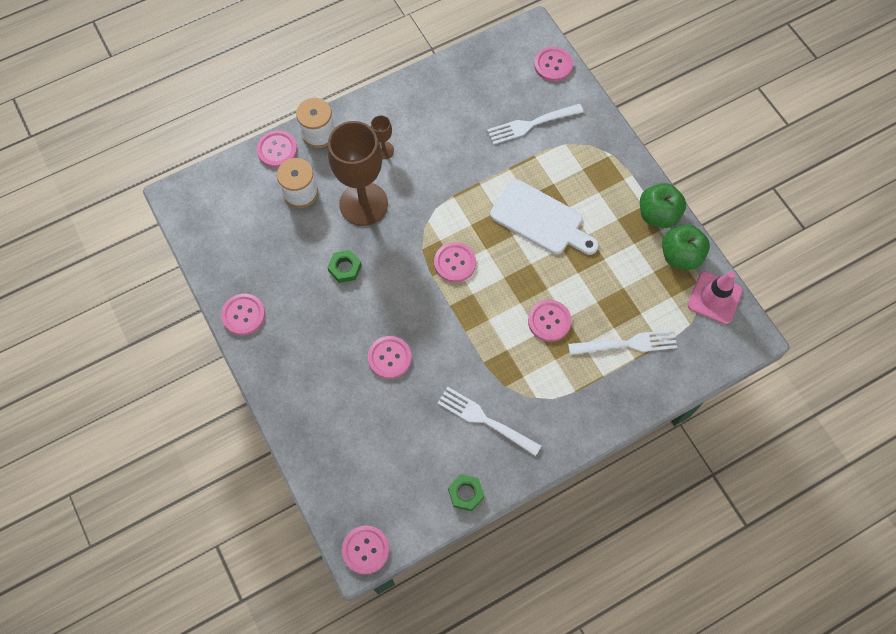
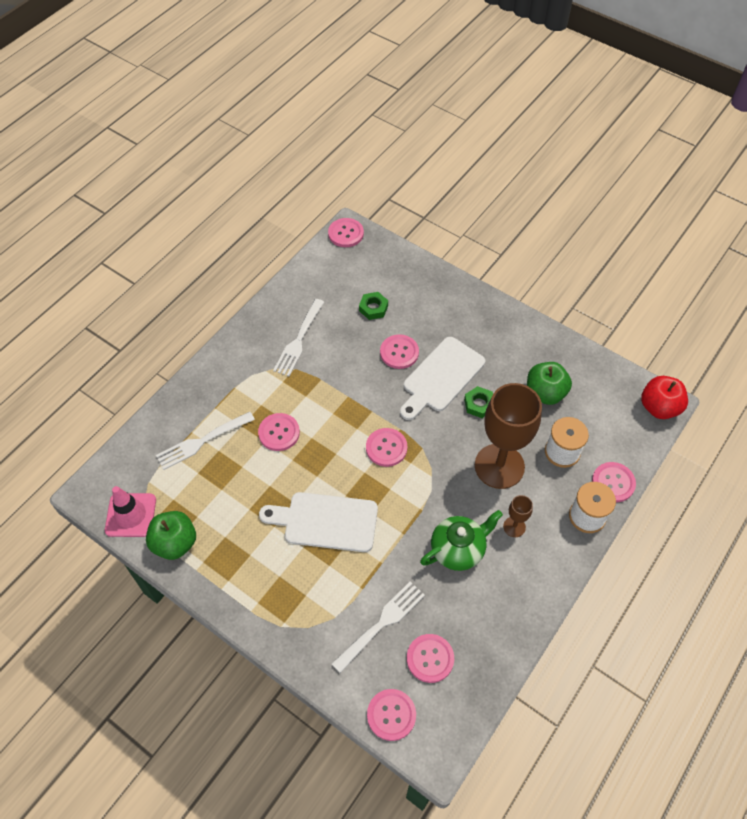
camera: 155 degrees right, 10 degrees down
(185, 195) = (659, 407): none -> red apple
(243, 315) = (535, 337): pink button -> pink button (430, 658)
(364, 311) = (441, 377): none -> white cutting board
(440, 152) = (458, 549): none -> green teapot
(466, 493) = (291, 289): green nut -> green nut (373, 308)
(486, 420) = (299, 339): white fork -> white fork turned 105 degrees clockwise
(658, 214) = (210, 577): green apple -> green apple (545, 393)

